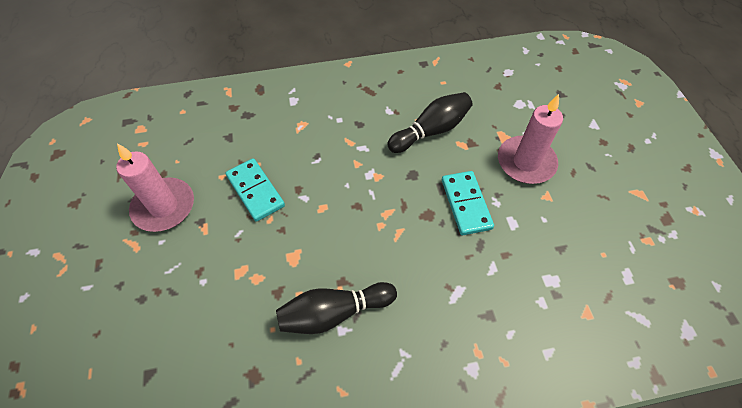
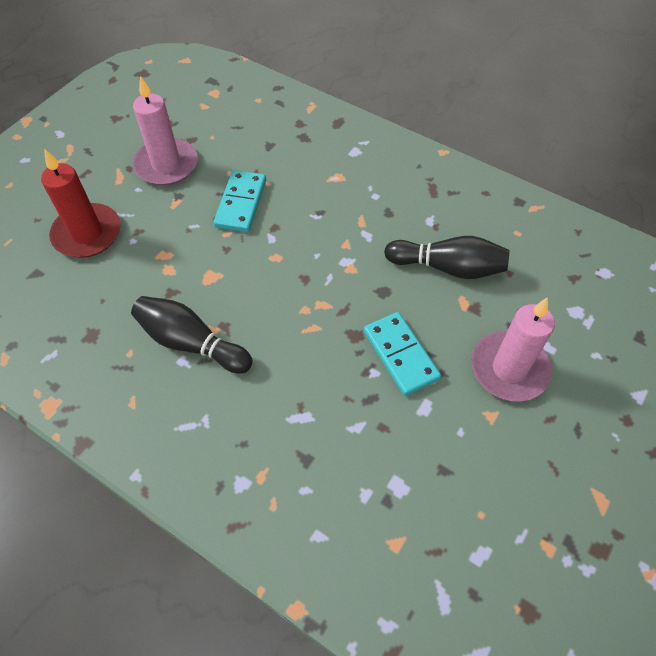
camera: 45 degrees right, 0 degrees up
(158, 307) = (87, 233): none -> red candle
(466, 204) = (400, 355): turquoise domino -> turquoise domino turned 60 degrees counterclockwise

